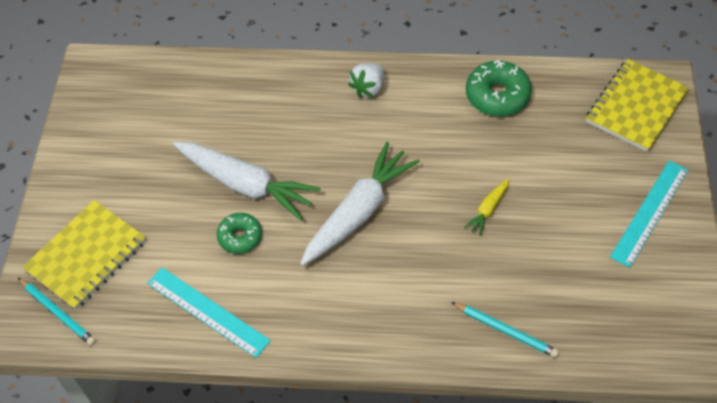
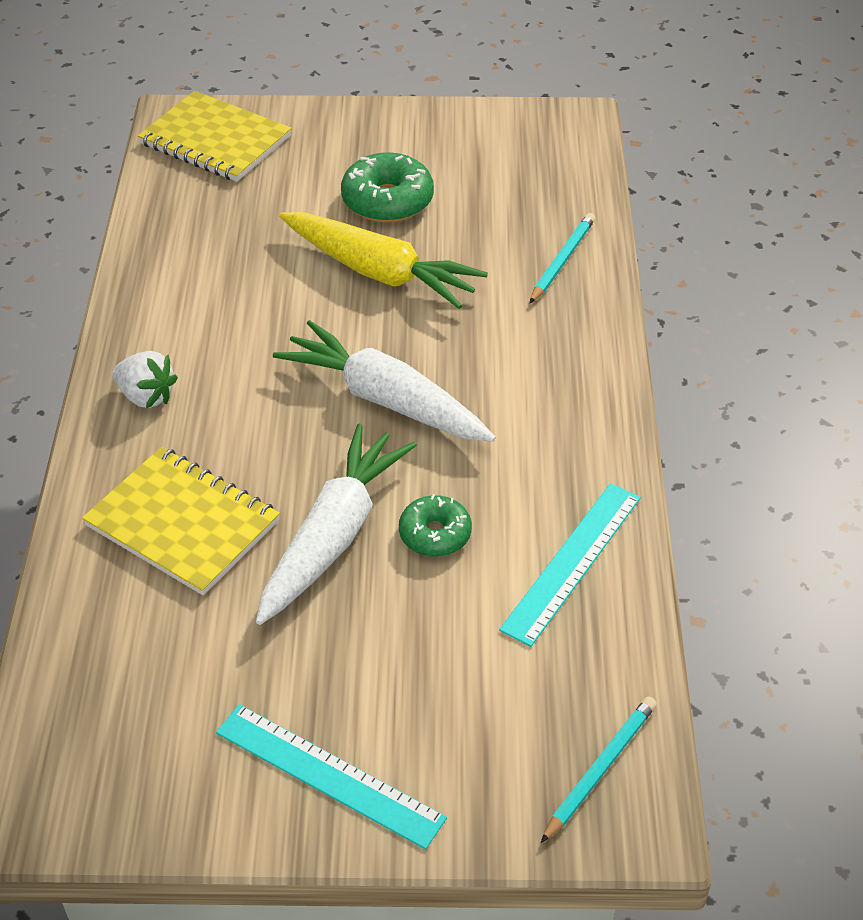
camera: 95 degrees left, 10 degrees down
(86, 256) = (483, 745): yellow notebook -> yellow notebook (182, 523)
(488, 209) = (380, 272): yellow carrot -> yellow carrot, size x2.23
(497, 96) = (180, 260): green donut -> green donut (387, 201)
(649, 212) = (382, 140): turquoise ruler -> turquoise ruler (328, 775)

